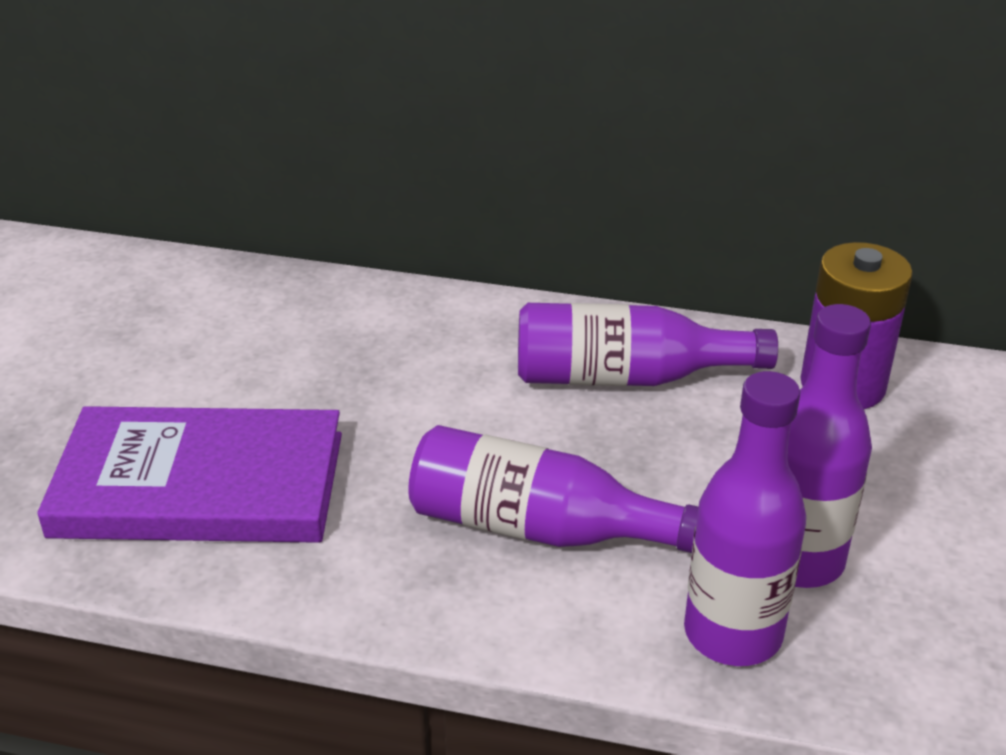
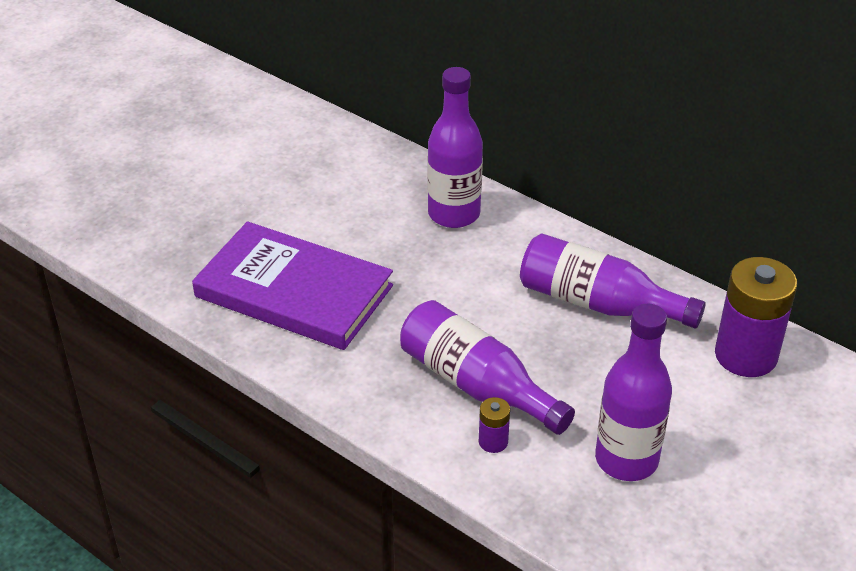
camera: 25 degrees right, 5 degrees up
(610, 597) = (493, 442): none -> purple battery
(732, 633) = (552, 489): purple bottle -> purple bottle (454, 214)

